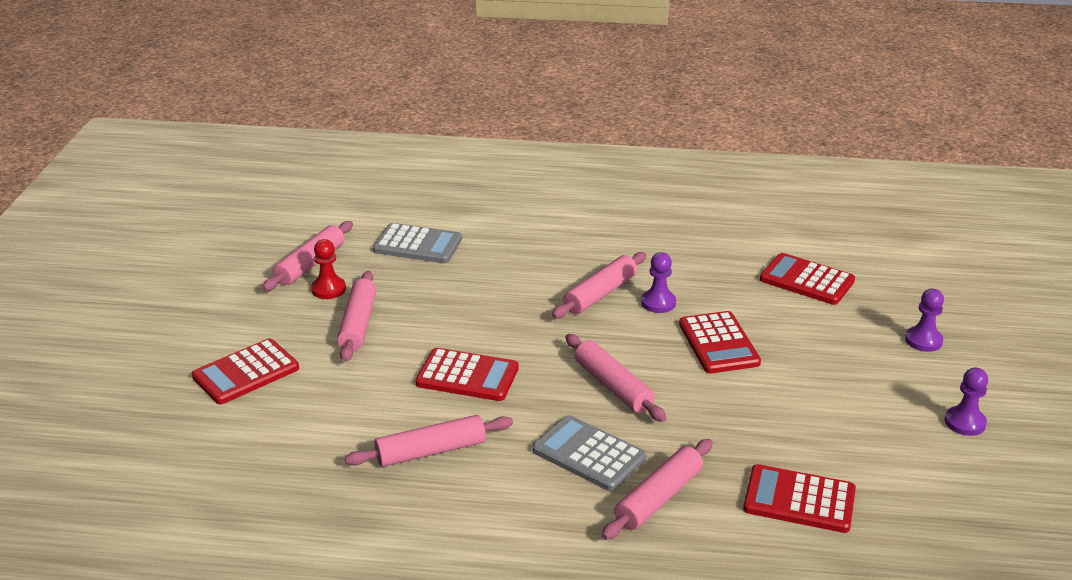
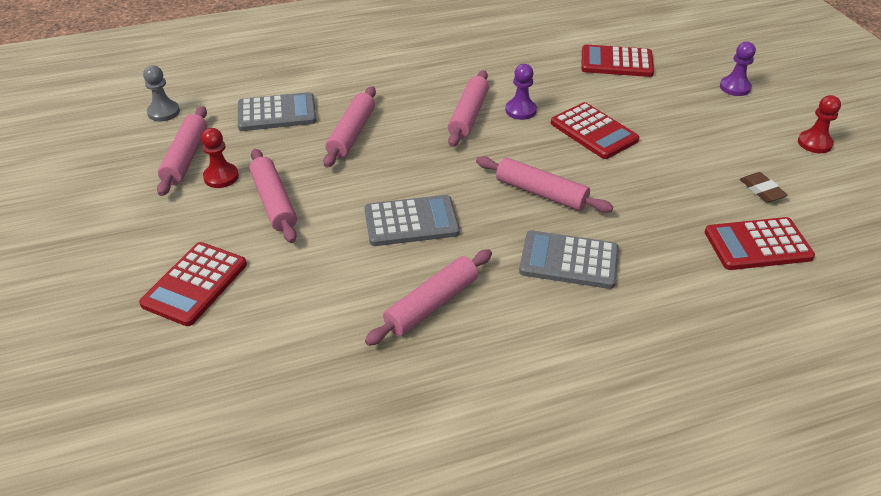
camera: 25 degrees left, 10 degrees up
(319, 219) = (163, 112): none -> grey pawn
(467, 376) = (411, 222): red calculator -> grey calculator
(658, 498) = (654, 281): pink rolling pin -> pink rolling pin (351, 134)
(854, 451) = (762, 190): none -> brown eraser
(965, 422) = (814, 143): purple pawn -> red pawn

